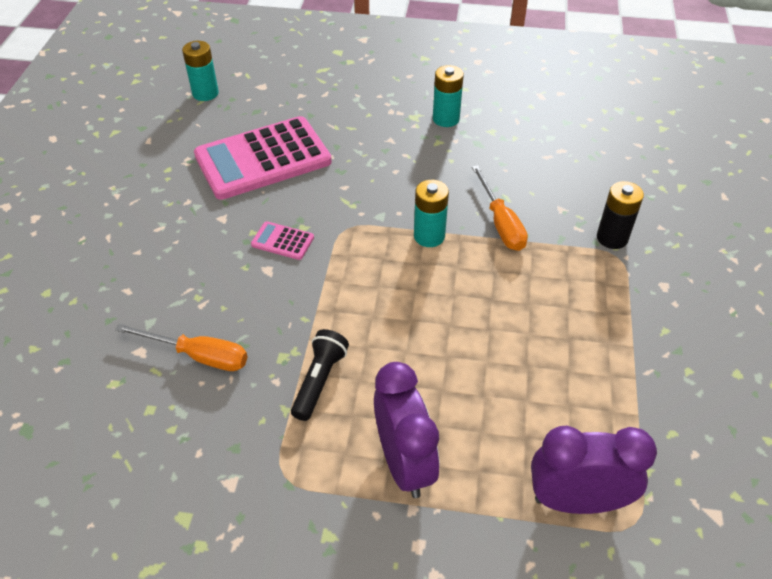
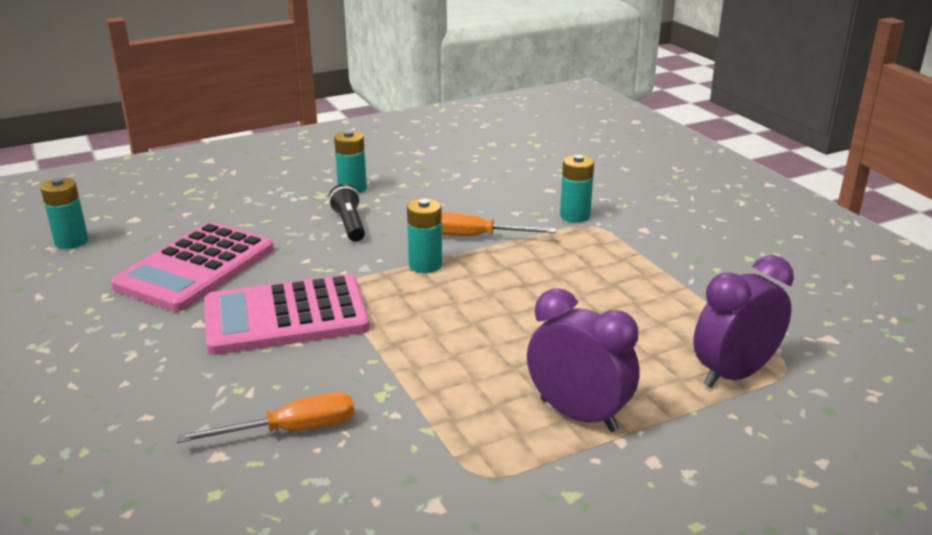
camera: 35 degrees left, 20 degrees down
(282, 241) = (286, 316): pink calculator -> pink calculator, size x2.42
(319, 381) = (437, 396): black flashlight -> black flashlight (349, 224)
(500, 223) = (477, 236): orange screwdriver -> orange screwdriver turned 150 degrees clockwise
(612, 238) = (575, 216): black battery -> turquoise battery

